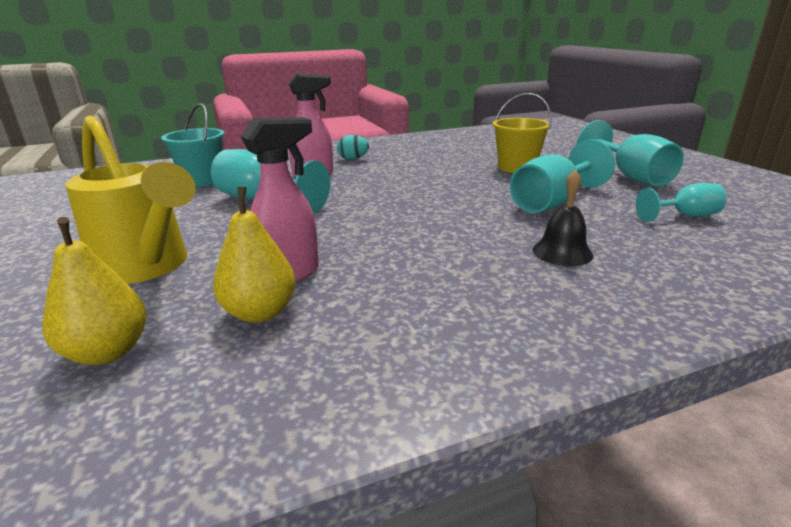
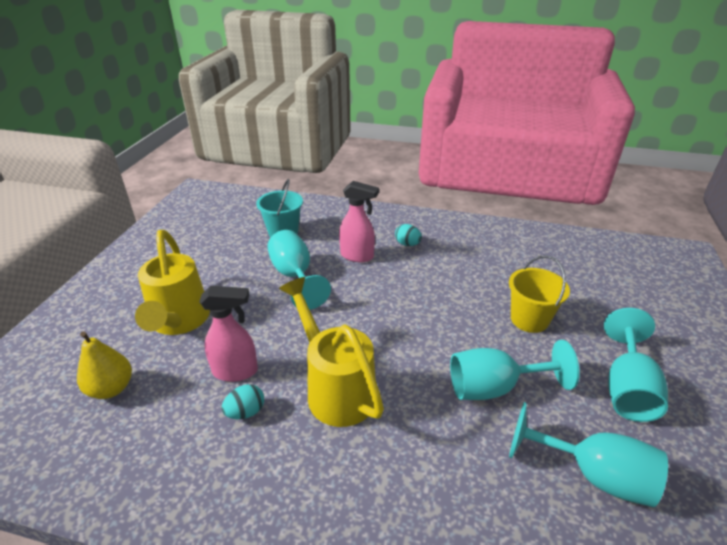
camera: 35 degrees right, 10 degrees up
(260, 312) = (191, 399): yellow pear -> none
(349, 295) = (245, 412): none -> turquoise egg
(421, 246) = (335, 387): none -> yellow watering can
(562, 252) = (420, 454): black bell -> none
(684, 216) = (593, 475): turquoise goblet -> turquoise goblet, size x1.67

